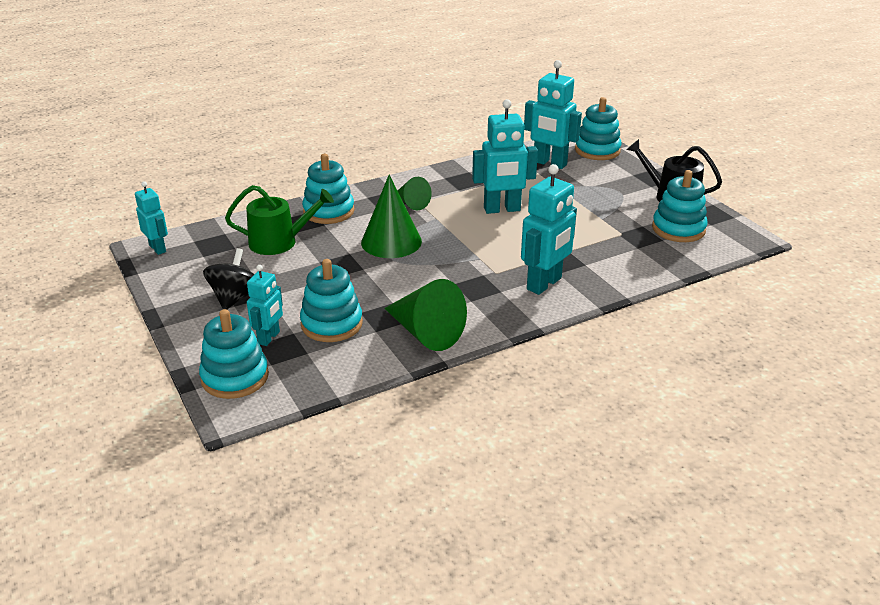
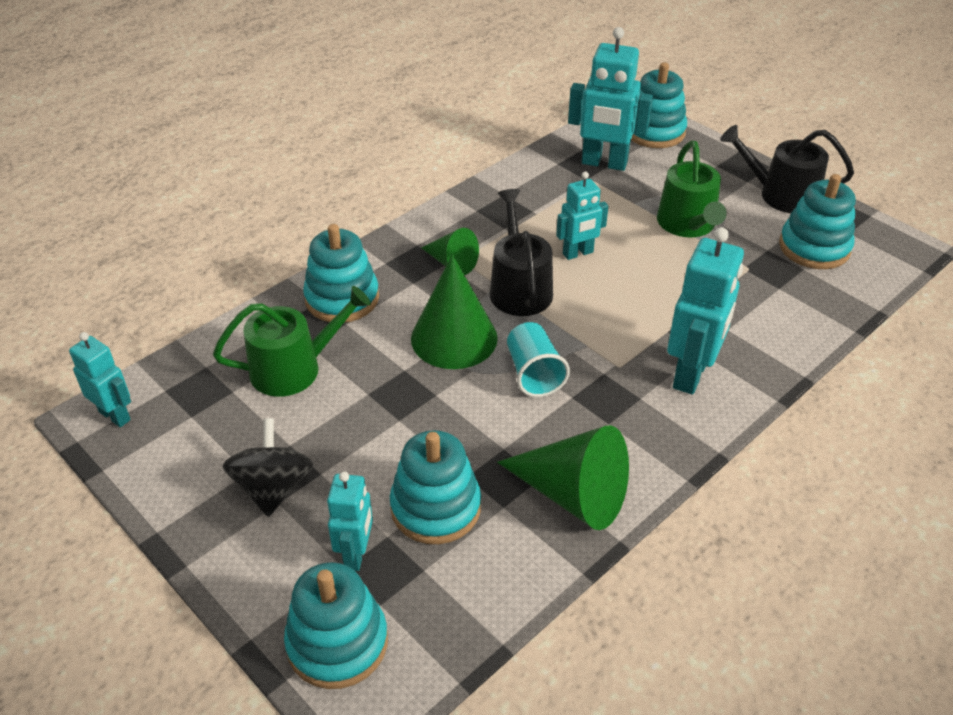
camera: 15 degrees left, 10 degrees up
(434, 267) = (534, 373): none -> turquoise cup
(450, 222) = (519, 288): none -> black watering can
(502, 209) = (578, 253): turquoise robot -> turquoise robot, size x0.60
(591, 204) = (688, 224): none -> green watering can

